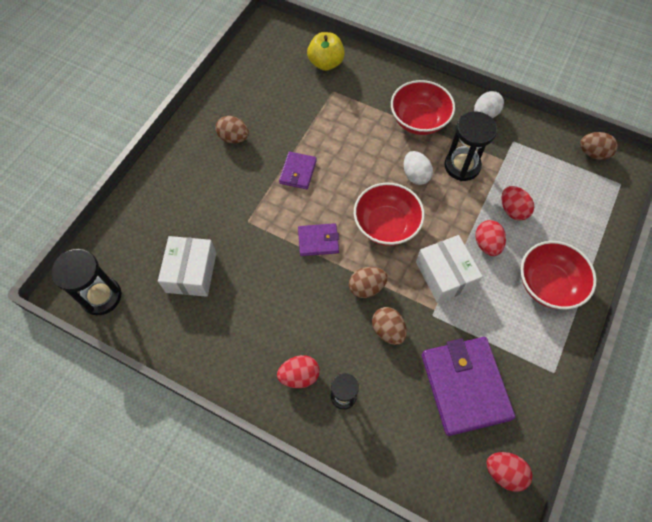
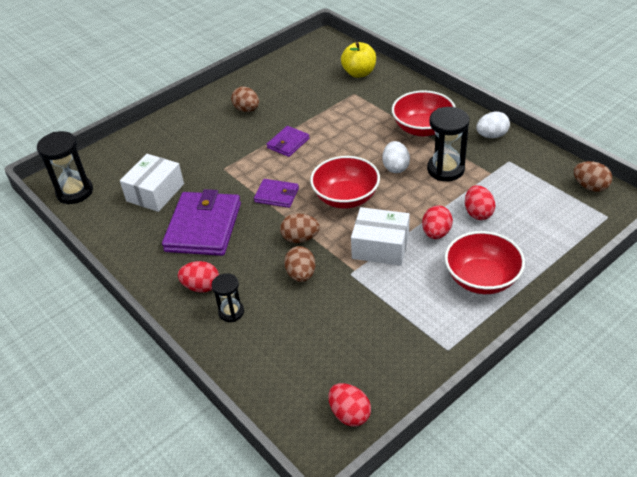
camera: 25 degrees right, 20 degrees down
(445, 275) = (380, 246): white box -> white box turned 75 degrees counterclockwise
(465, 386) = (350, 336): purple wallet -> purple wallet (203, 227)

